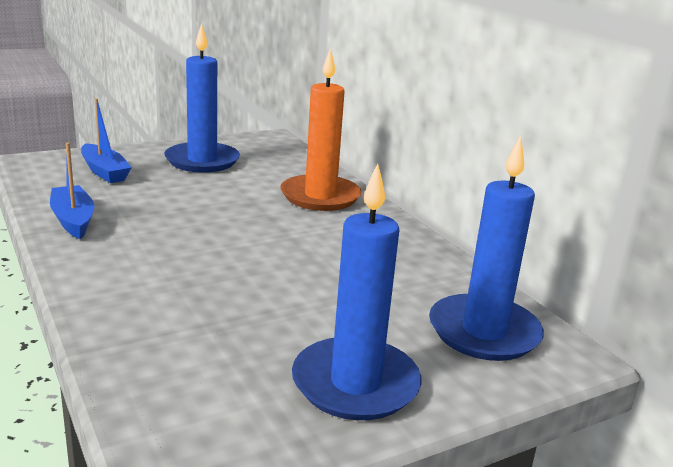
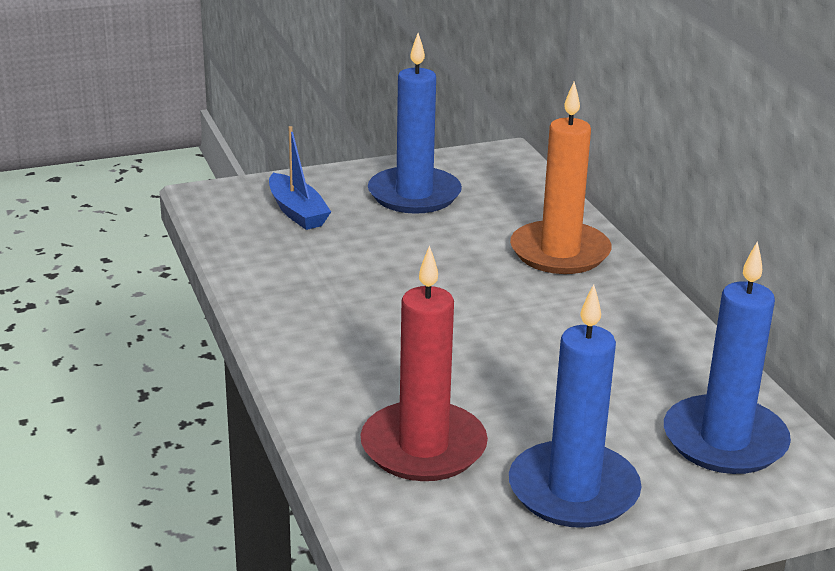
camera: 10 degrees right, 5 degrees up
(73, 220) = (270, 283): blue boat -> none
(207, 350) = (423, 447): none -> red candle

